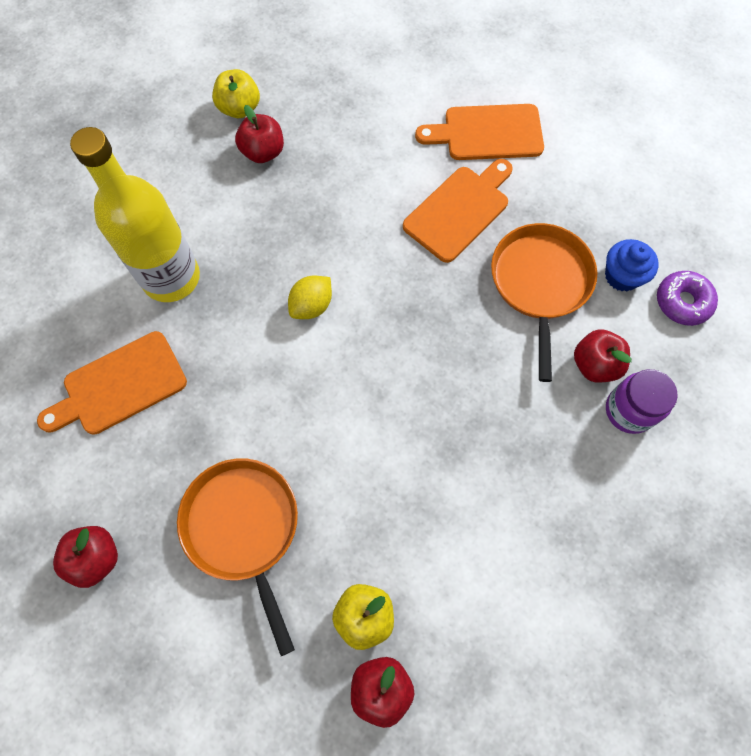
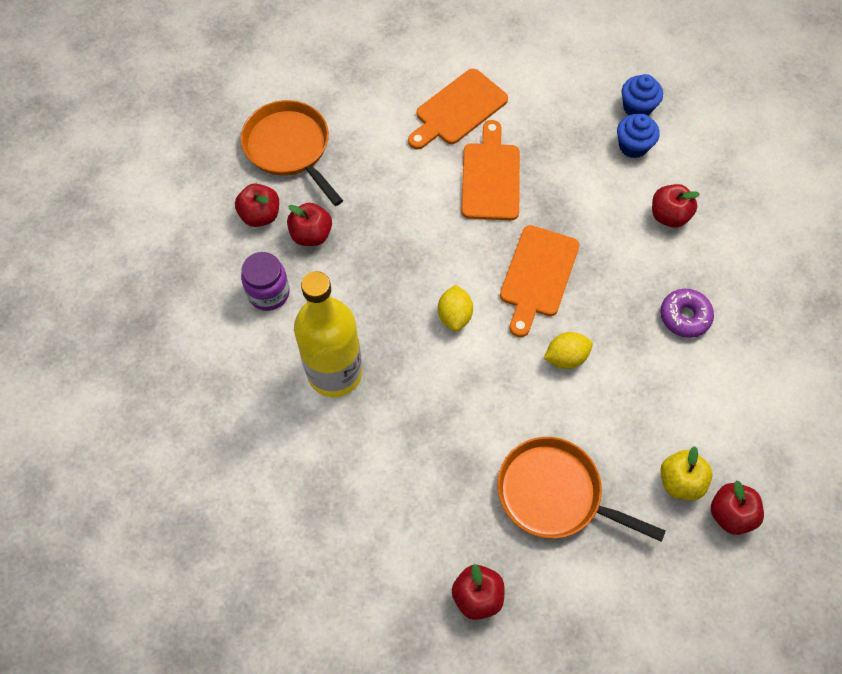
camera: 40 degrees left, 5 degrees down
(119, 385) = (375, 474): orange cutting board -> orange cutting board (537, 276)
(239, 108) = (260, 215): yellow apple -> red apple
(371, 417) = (566, 357): none -> yellow lemon
(540, 283) = (588, 188): orange pan -> orange pan (289, 148)
(629, 410) = (714, 229): purple jar -> purple jar (269, 293)
(661, 243) = (637, 107): none -> blue cupcake
(682, 302) = (683, 136): purple donut -> purple donut (684, 316)

